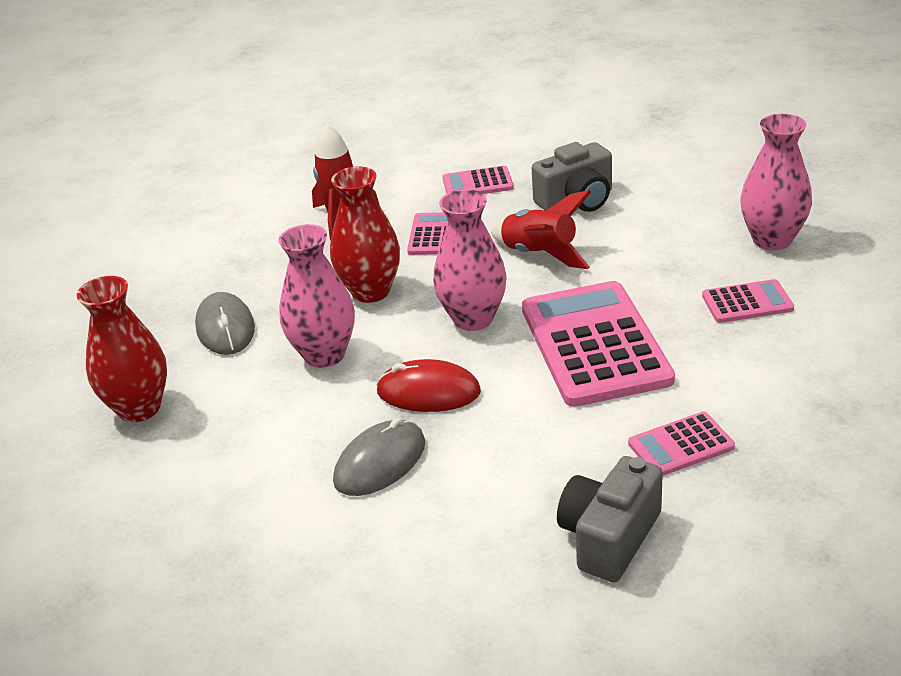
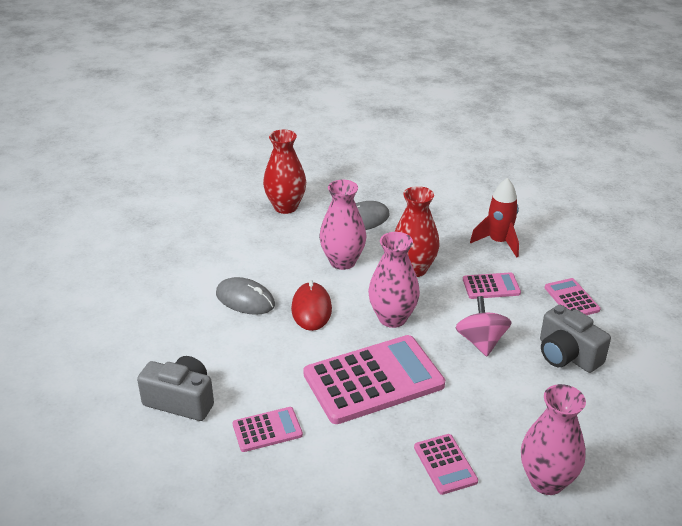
camera: 75 degrees right, 0 degrees up
(539, 254) = (481, 342): red rocket -> pink spinning top
(680, 445) = (267, 430): pink calculator -> pink calculator turned 105 degrees clockwise

